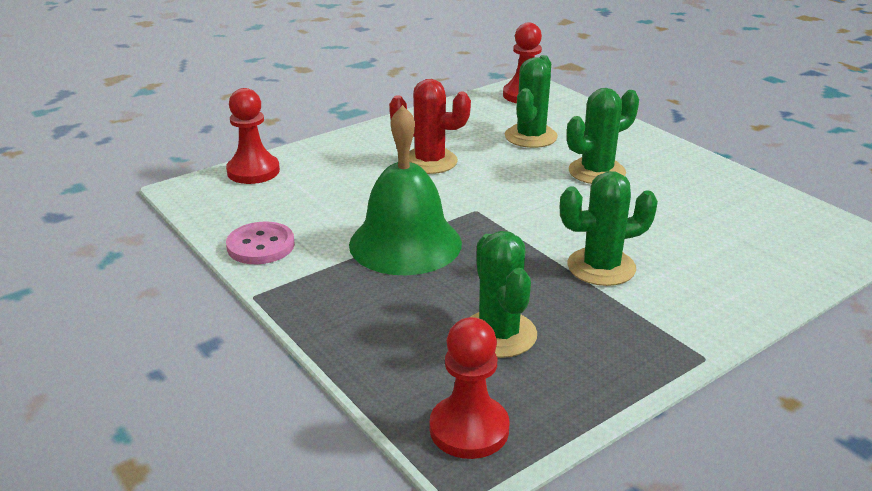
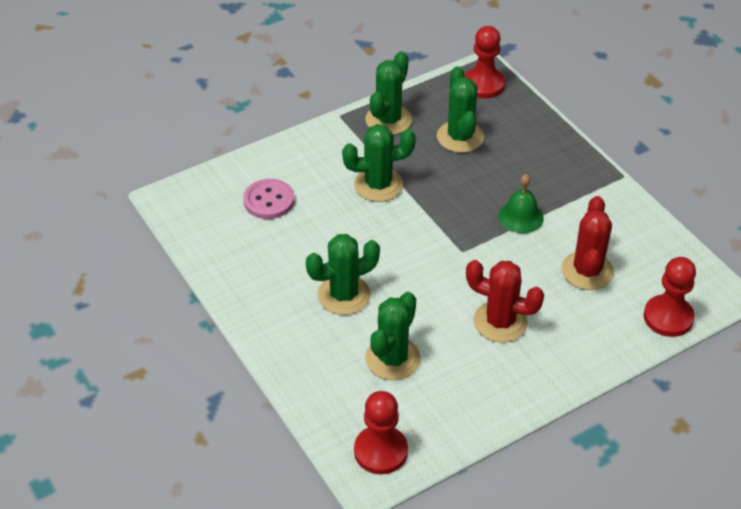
camera: 175 degrees left, 15 degrees up
(261, 245) = (632, 221): pink button -> pink button (269, 200)
(331, 200) = (587, 271): none -> red cactus
(405, 243) = (521, 217): green bell -> green bell, size x0.52
(622, 354) = (388, 120): none -> green cactus

